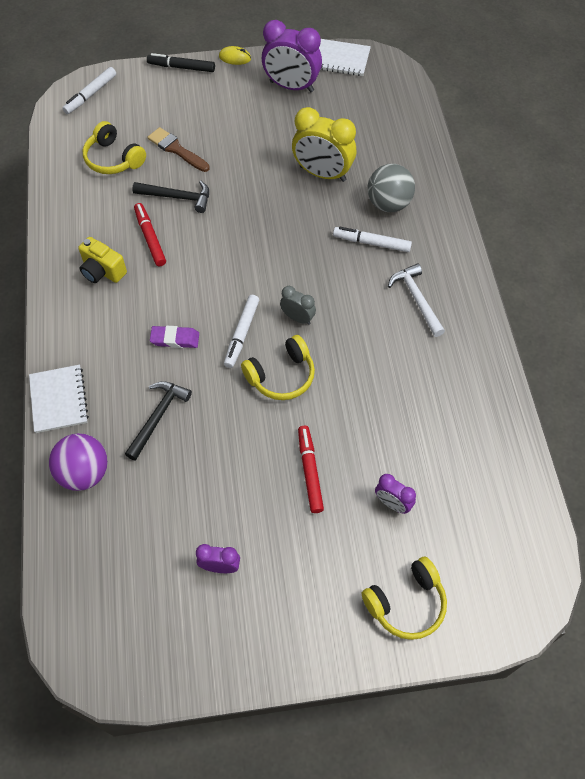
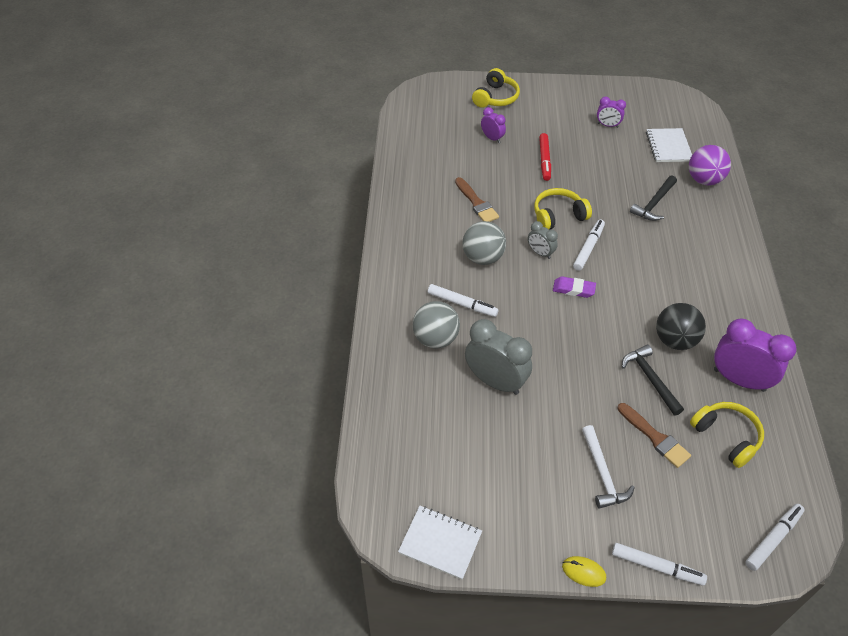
camera: 170 degrees left, 10 degrees down
(59, 399) = (733, 224): white notebook -> white notebook (668, 146)
(102, 271) = (716, 316): yellow camera -> none
(150, 238) = (674, 340): red marker -> black ball
(175, 339) = (644, 252): purple eraser -> purple eraser (573, 289)
(177, 197) = (650, 379): black hammer -> black hammer turned 45 degrees clockwise
(181, 67) = (656, 566): black marker -> white marker
(291, 86) = (513, 507): purple clock -> purple clock (739, 380)
(322, 174) = (495, 381): yellow clock -> grey clock
(362, 301) = (482, 257): none -> grey ball
(387, 378) = (476, 203): none -> brown brush
(406, 603) = (495, 97): yellow headphones -> yellow headphones turned 135 degrees clockwise
(416, 299) = (436, 253): white hammer -> white hammer (602, 474)

